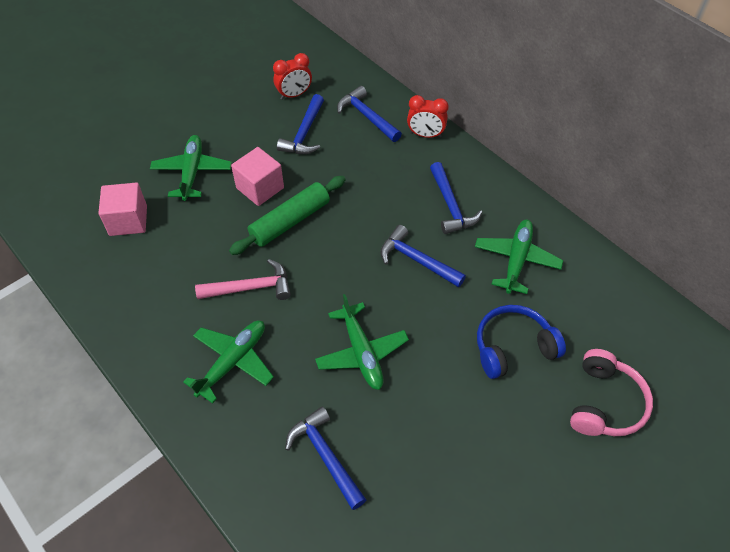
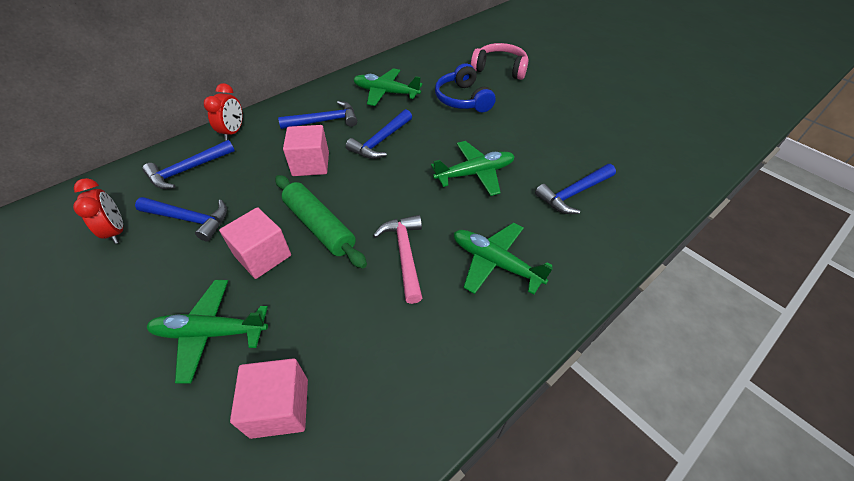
camera: 90 degrees left, 5 degrees down
(376, 203) = (311, 164): none -> pink cube

